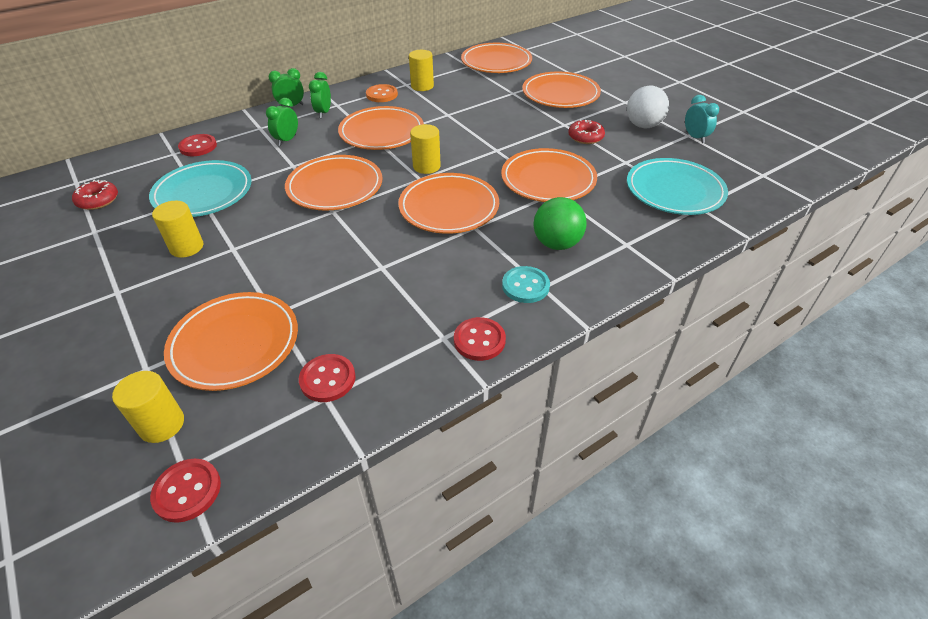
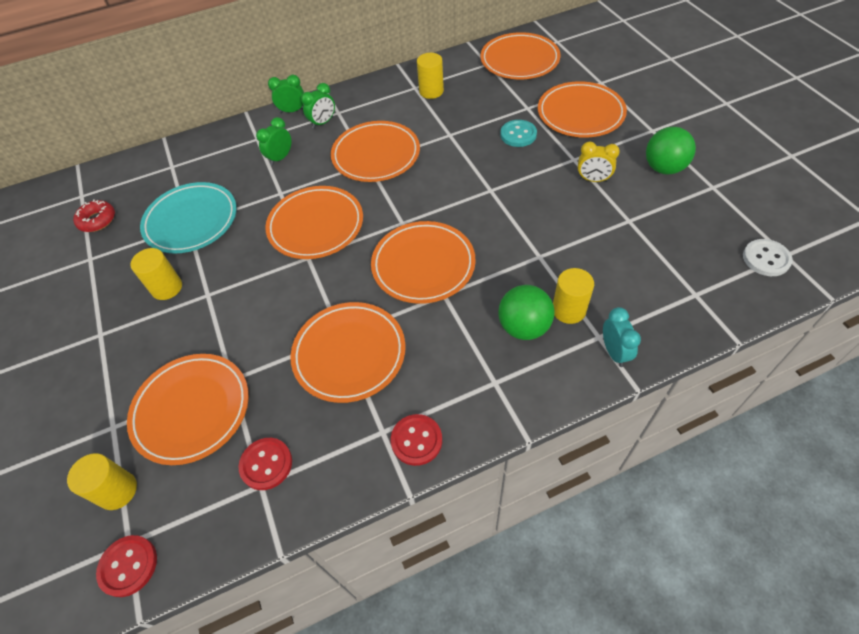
camera: 15 degrees right, 10 degrees up
(198, 146) = (195, 159): red button -> none
(324, 113) = (323, 123): green clock -> green clock turned 150 degrees counterclockwise
(382, 95) = (386, 101): orange button -> none
(426, 166) = (412, 206): yellow cylinder -> yellow cylinder (569, 310)
(525, 286) = (478, 378): turquoise button -> turquoise button (518, 134)
(548, 180) = (536, 238): orange plate -> orange plate (349, 354)
(585, 137) = (593, 180): red donut -> yellow clock
(643, 125) = (663, 168): white ball -> green ball
(674, 191) = (673, 268): turquoise plate -> none
(695, 137) = (720, 191): turquoise clock -> turquoise clock (614, 352)
(748, 178) = (766, 259): none -> white button

